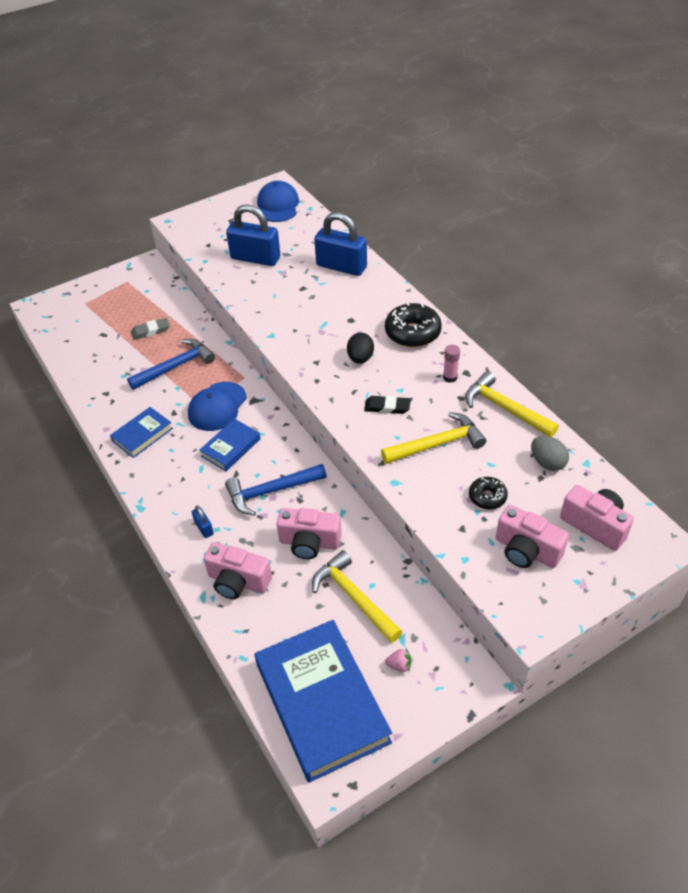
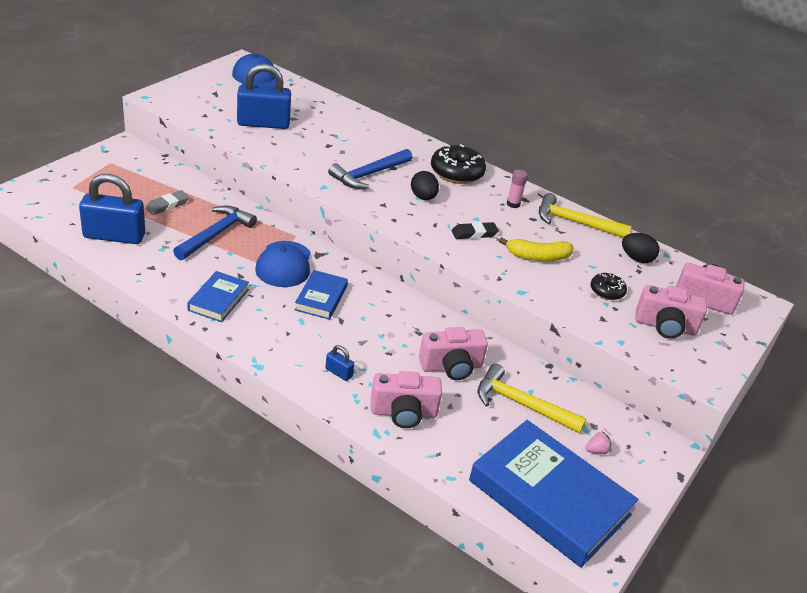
camera: 30 degrees left, 10 degrees down
(271, 491) = (387, 330): blue hammer -> blue hammer (369, 174)
(341, 266) = (354, 125): blue padlock -> blue padlock (114, 236)
(437, 444) = (537, 257): yellow hammer -> yellow banana
(547, 463) = (636, 258): grey egg -> black egg

